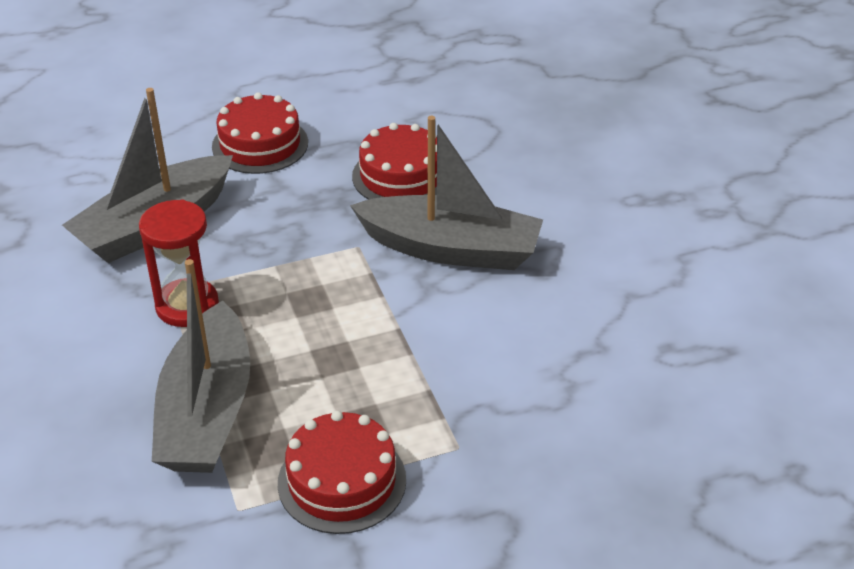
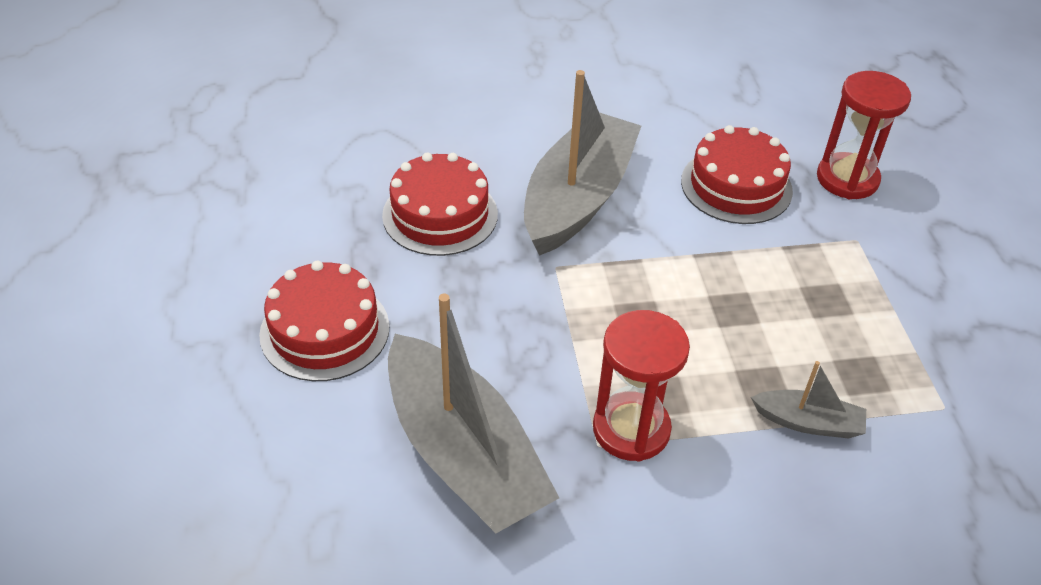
camera: 80 degrees left, 5 degrees up
(207, 411) = (808, 422): grey boat -> grey boat, size x0.46
(342, 481) = (902, 324): red cake -> red cake (736, 186)
(557, 440) = (847, 179): none -> red hourglass

